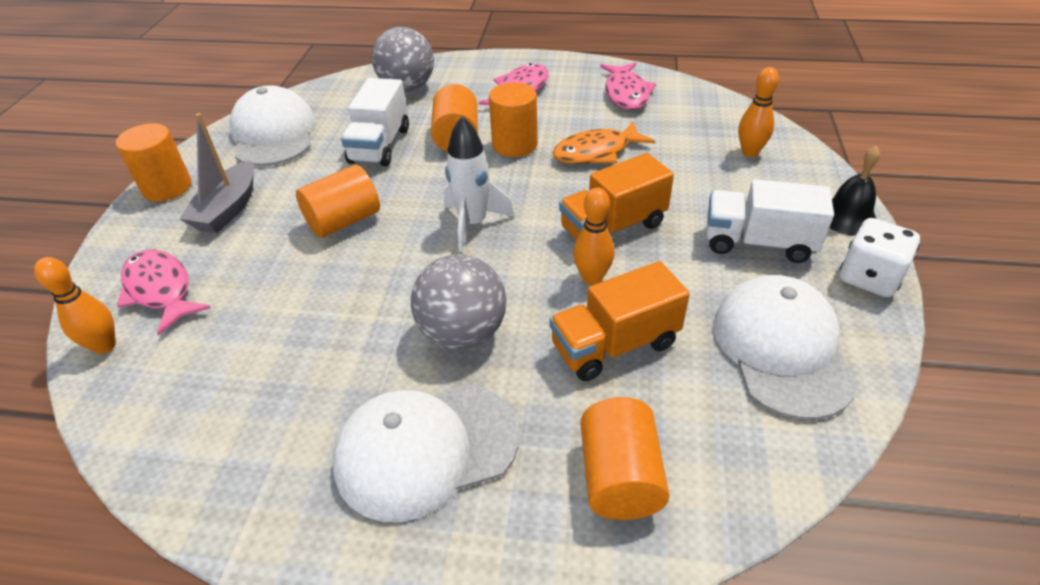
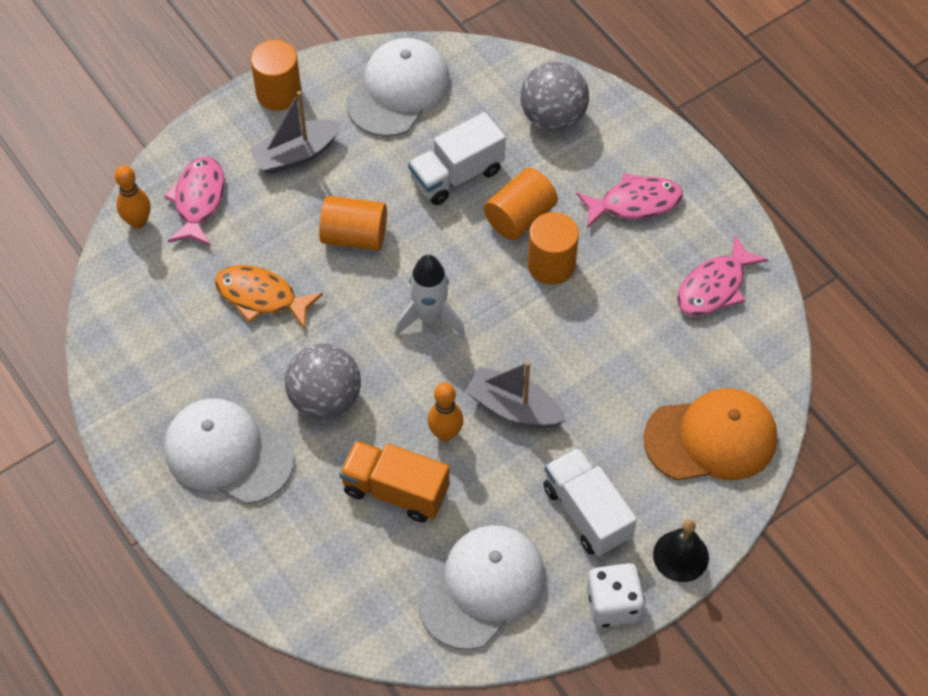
camera: 45 degrees right, 15 degrees up
(596, 152) = (599, 329): orange fish -> orange fish (261, 297)
(613, 227) = (513, 408): orange truck -> grey boat
(619, 477) = (298, 561): orange cylinder -> none
(749, 152) = (711, 438): orange bowling pin -> orange cap

